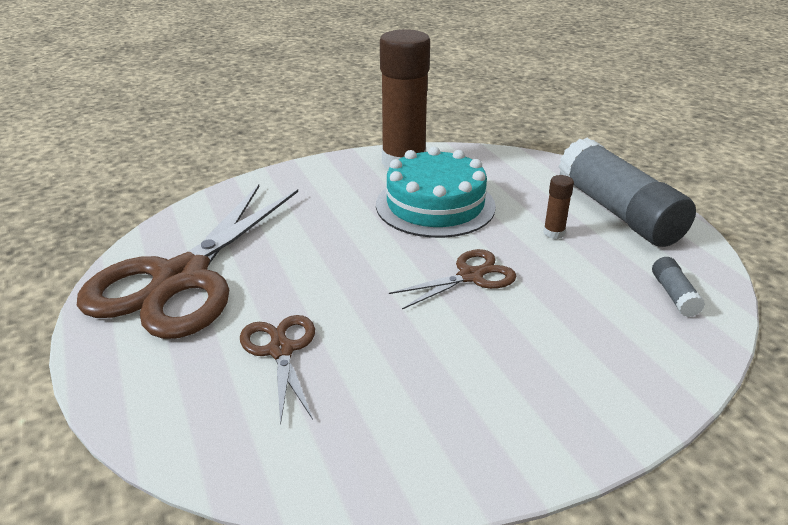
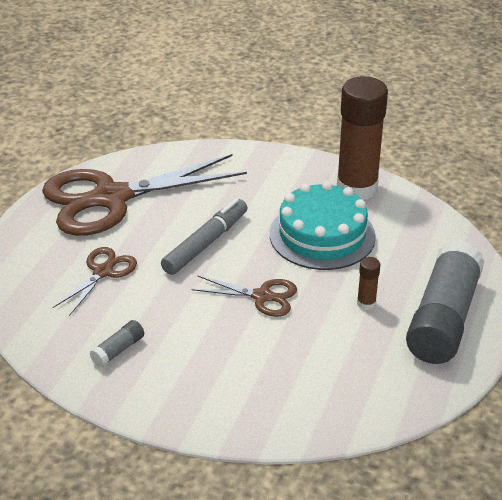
camera: 45 degrees right, 5 degrees up
(347, 264) = (206, 243): none -> grey marker
(674, 295) = (366, 392): grey glue stick -> grey glue stick (118, 350)

